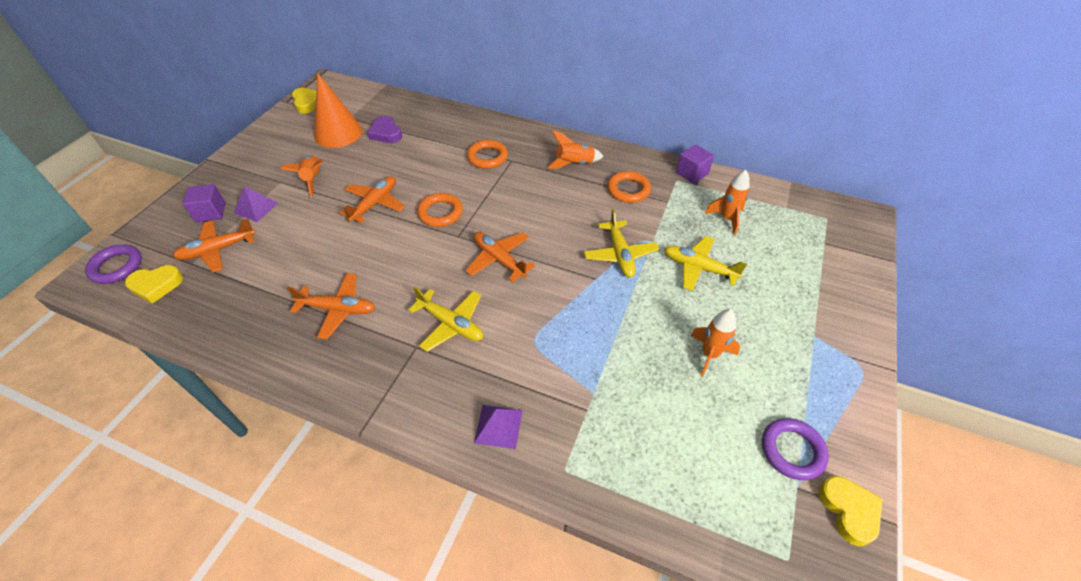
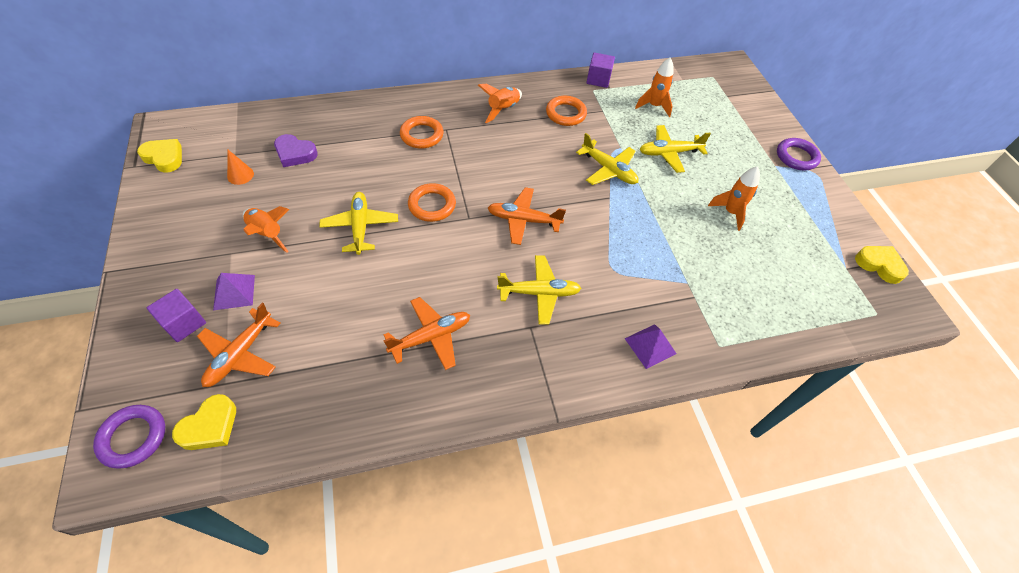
camera: 40 degrees left, 5 degrees up
(338, 133) = (240, 175): orange cone -> orange cone, size x0.45
(375, 204) = (360, 227): orange plane -> yellow plane
(792, 450) = (825, 248): purple ring -> purple ring (796, 157)

